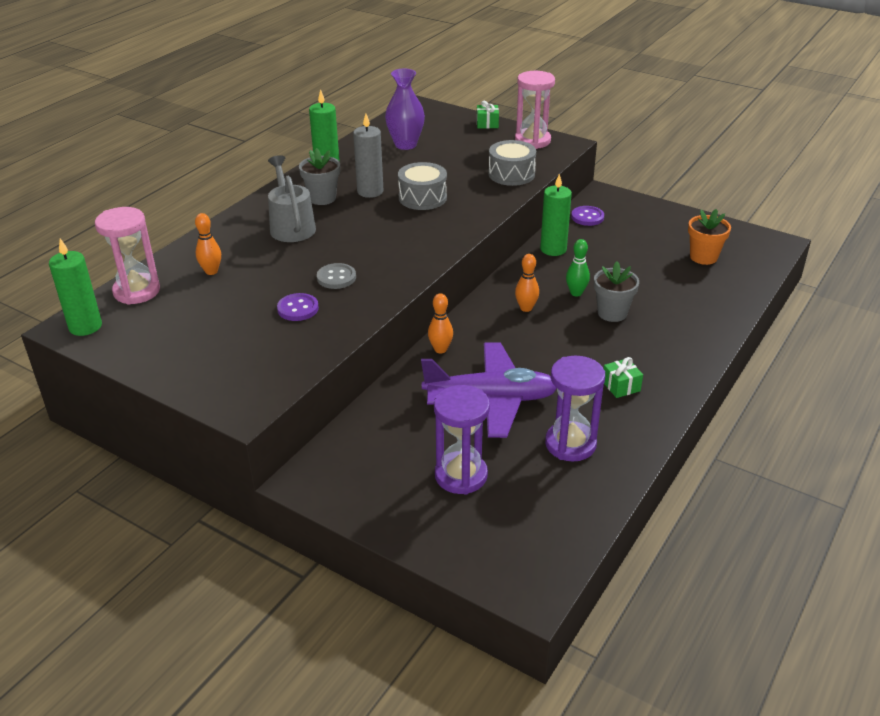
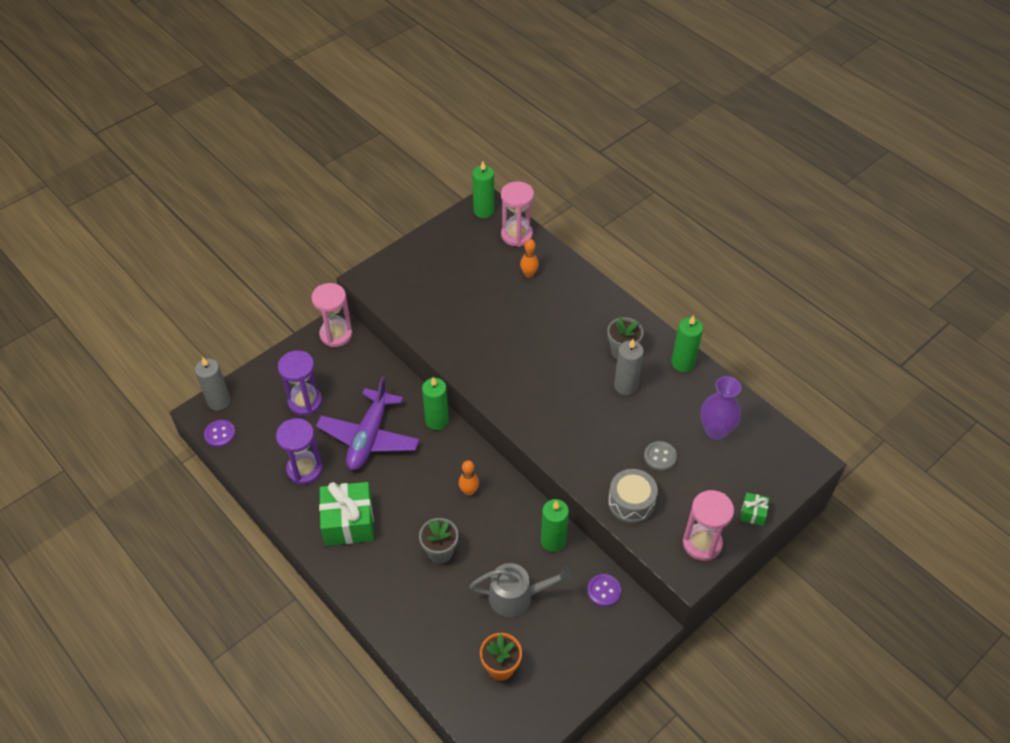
camera: 105 degrees right, 15 degrees up
(291, 226) = (581, 325): grey watering can -> grey watering can (517, 596)
(298, 309) = (462, 316): purple button -> purple button (220, 434)
(323, 477) = (336, 334): none -> pink hourglass
(336, 277) = (495, 342): grey button -> grey button (660, 457)
(422, 198) = (603, 421): grey drum -> none
(440, 349) = (437, 421): orange bowling pin -> green candle
(501, 578) = (219, 401): none -> grey candle
(576, 293) = (478, 535): green bowling pin -> none
(621, 386) = (348, 522): green gift -> green gift, size x2.15

